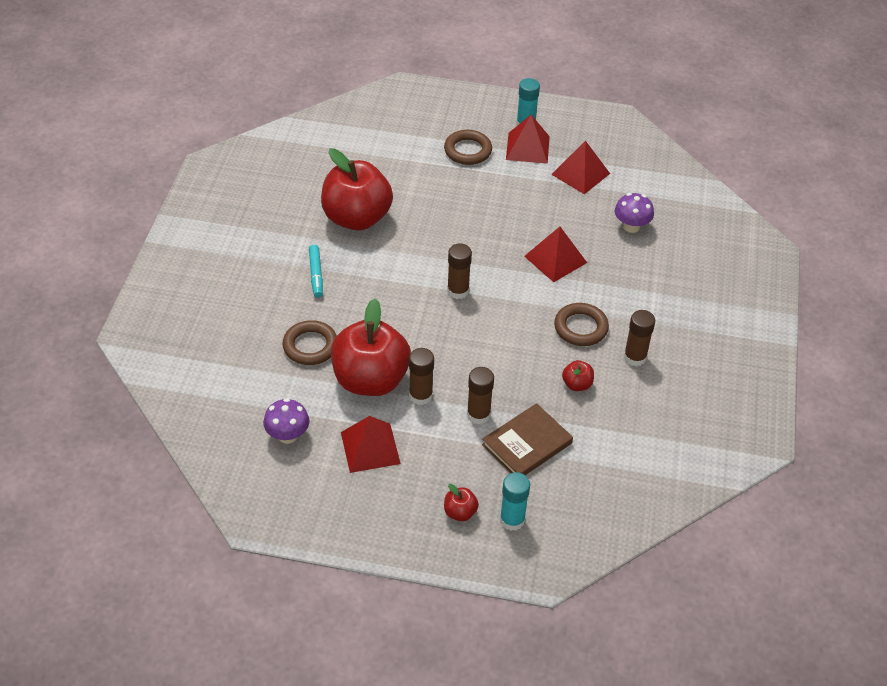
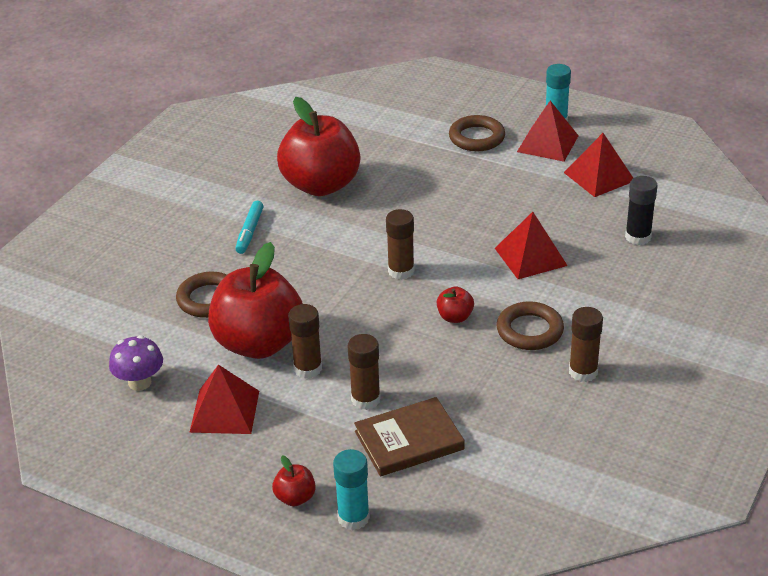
camera: 20 degrees right, 10 degrees down
(577, 384) = (498, 388): red apple -> red apple (455, 317)
(631, 226) = (638, 237): purple mushroom -> black glue stick

